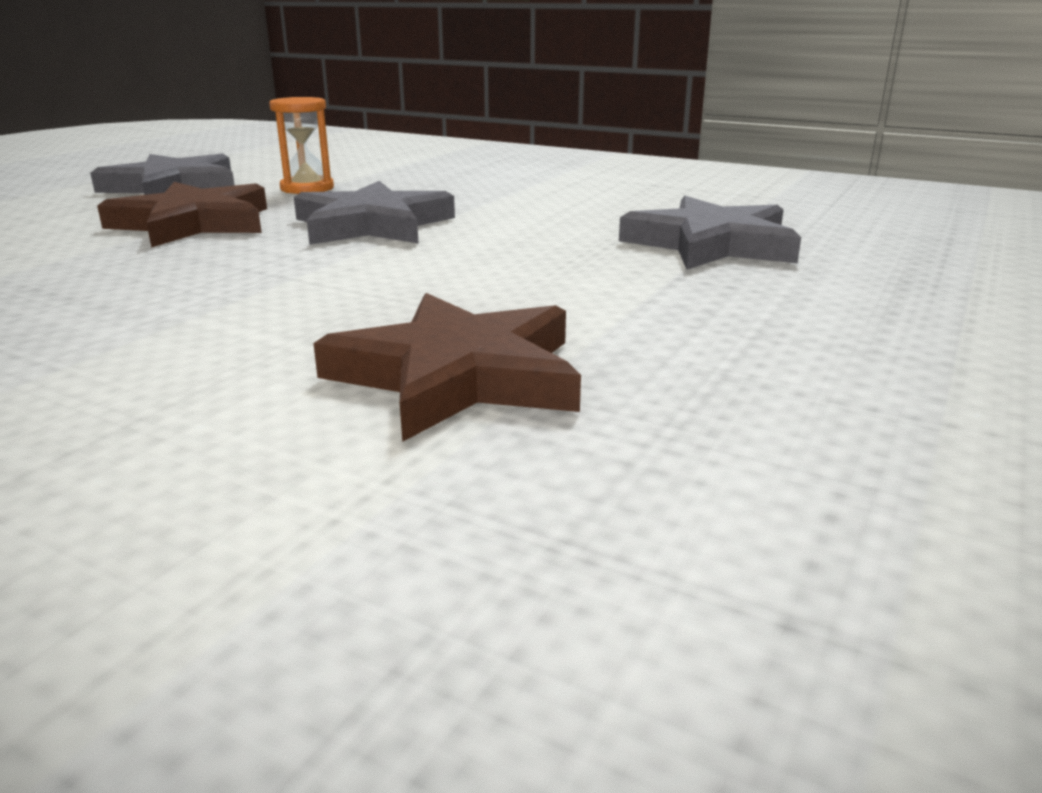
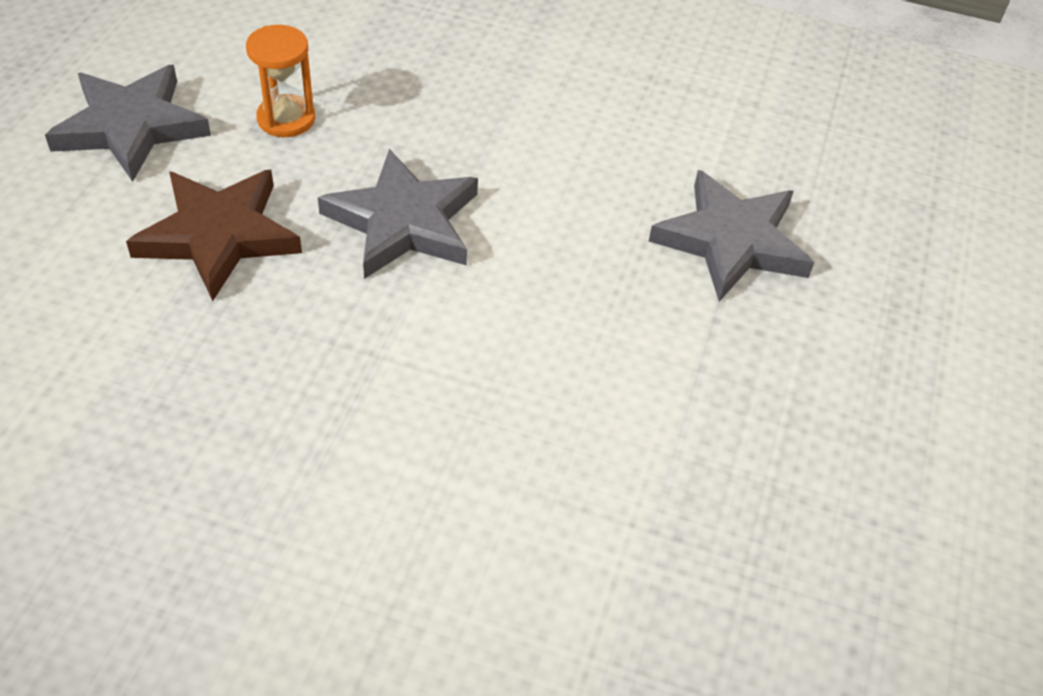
camera: 15 degrees left, 25 degrees up
(459, 376) = (591, 516): brown star -> none

